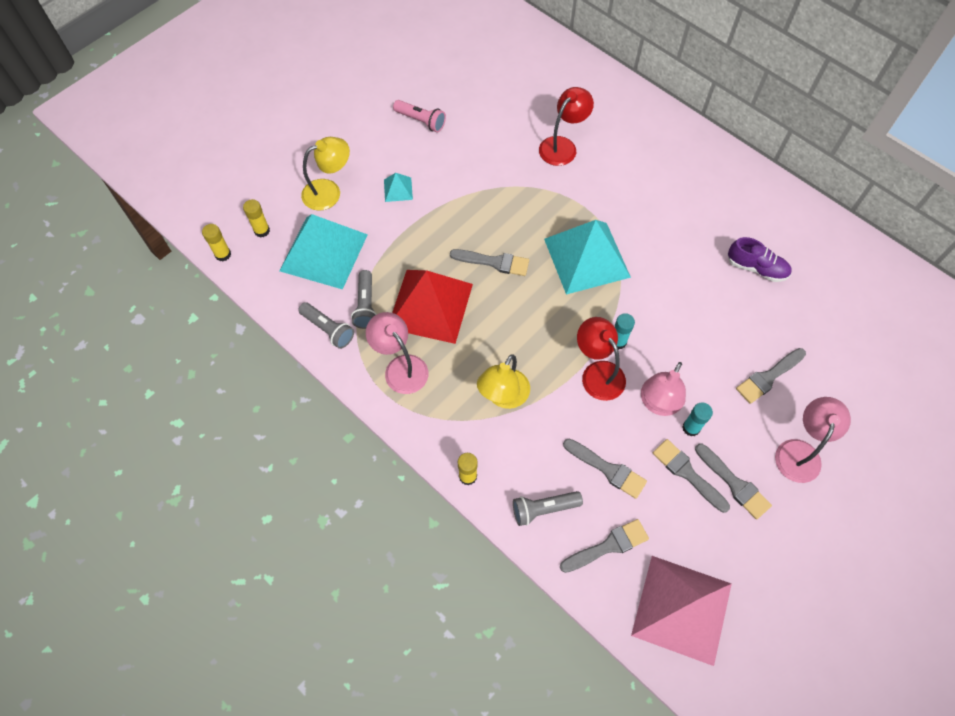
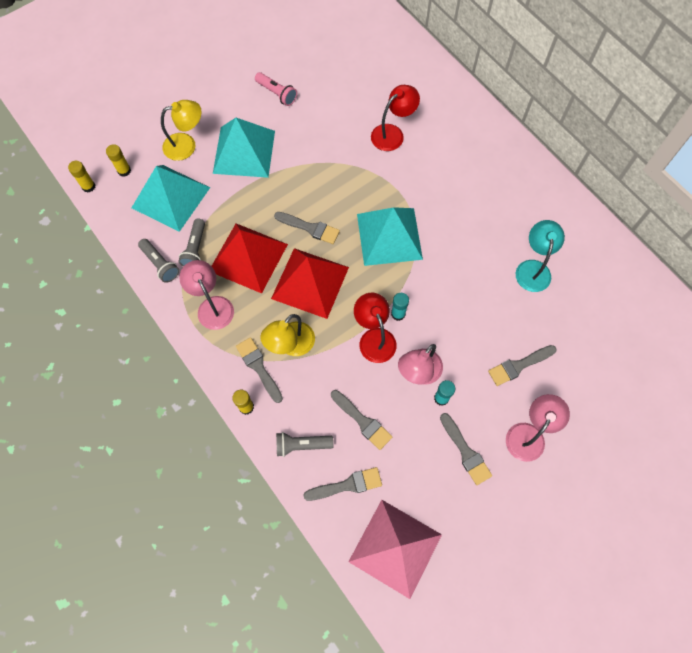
camera: 10 degrees right, 5 degrees up
(398, 189) = (244, 151): turquoise pyramid -> turquoise pyramid, size x2.35
(509, 323) = (310, 283): none -> red pyramid
(687, 473) = (428, 436): grey brush -> grey brush (258, 367)
(756, 268) = (533, 268): purple shoe -> turquoise lamp

